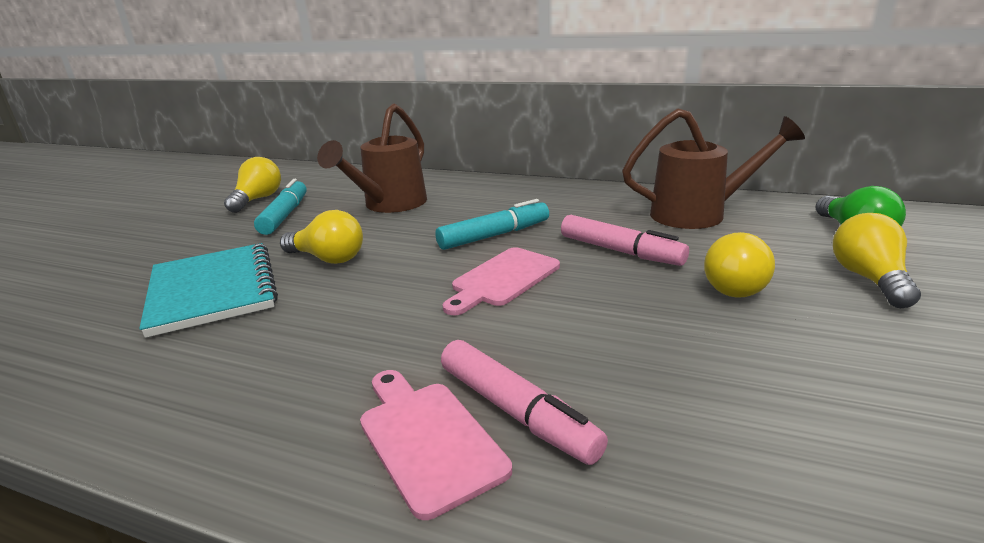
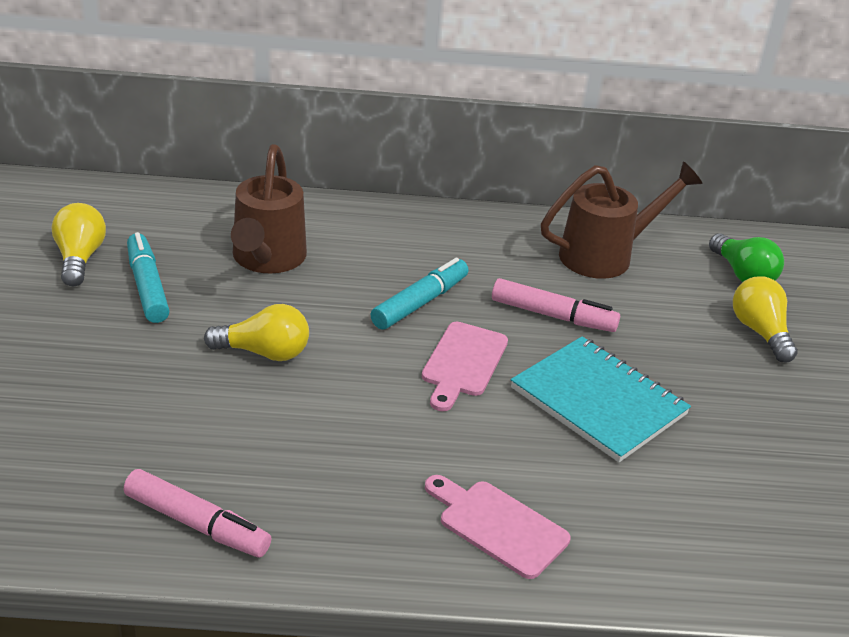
camera: 25 degrees left, 10 degrees up
(212, 291) = (176, 410): turquoise notebook -> turquoise notebook (598, 401)
(516, 412) = (548, 495): pink marker -> pink marker (197, 524)
(731, 284) = (659, 349): yellow light bulb -> none

